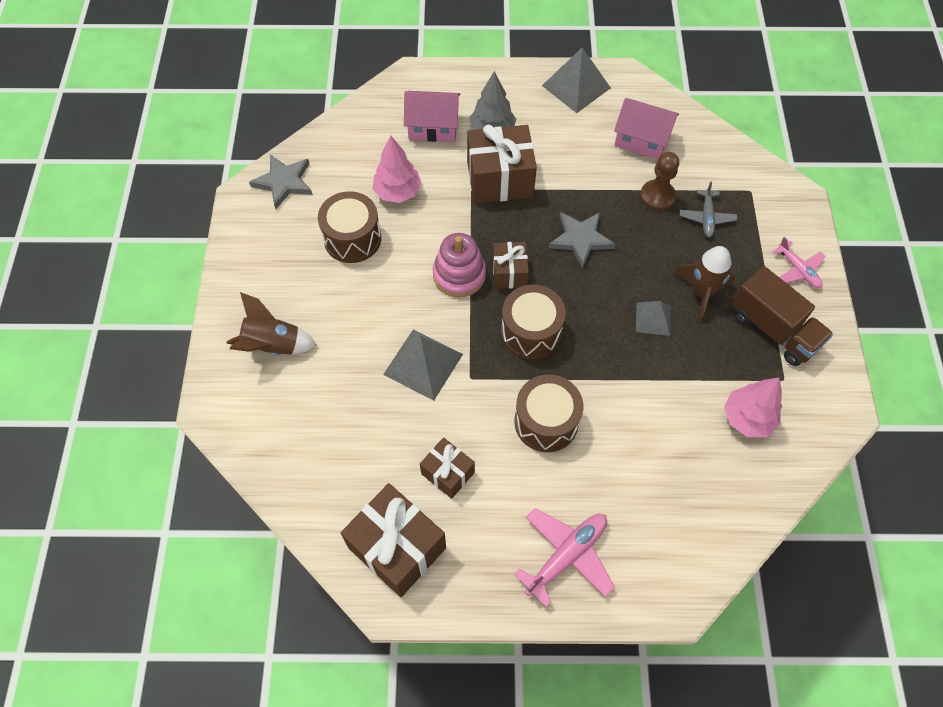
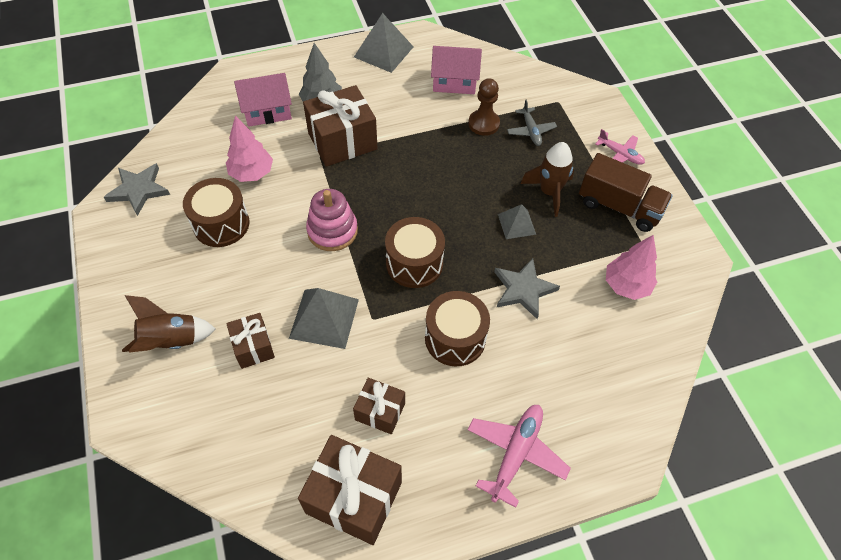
camera: 20 degrees left, 5 degrees down
(509, 273) = (377, 217): brown gift -> brown gift (253, 347)
(580, 239) = (431, 174): grey star -> grey star (523, 290)

